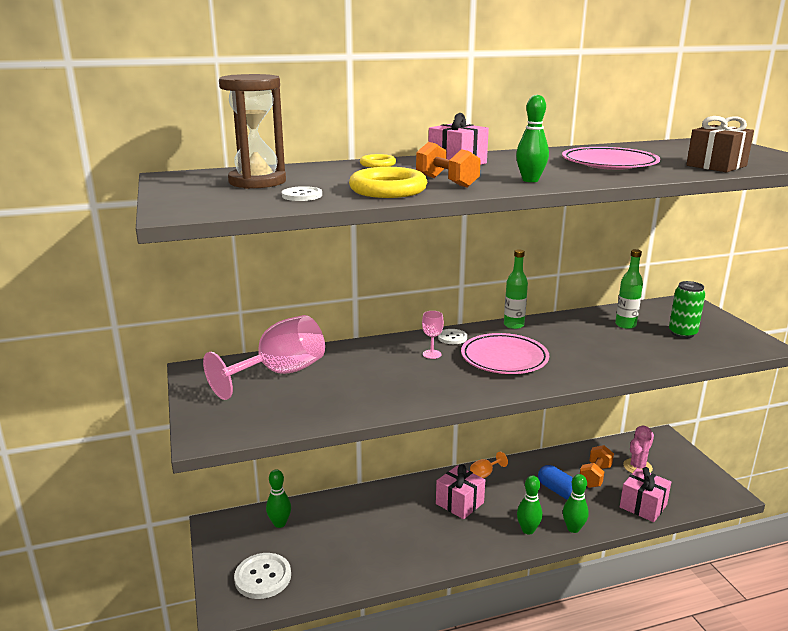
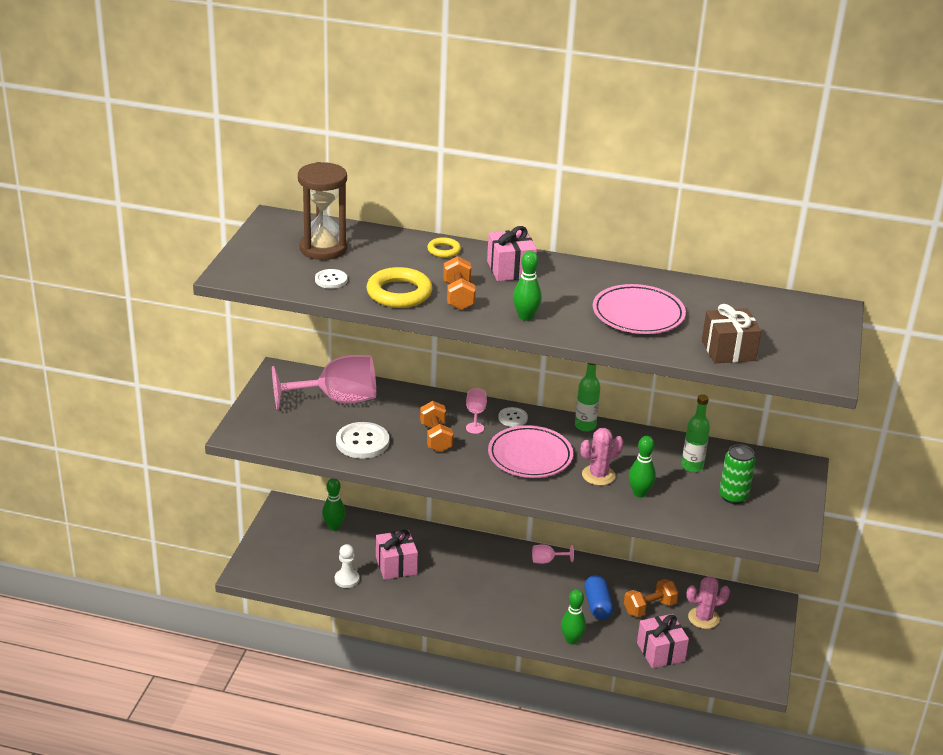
camera: 30 degrees right, 10 degrees up
(263, 577) = (288, 562): white button -> white button (362, 442)
(335, 567) = (347, 579): none -> white pawn
(408, 372) = (436, 437): none -> orange dumbbell
(459, 503) = (496, 575): pink gift -> pink gift (396, 565)
(485, 474) = (547, 561): orange goblet -> pink goblet
(528, 530) = (530, 623): green bowling pin -> green bowling pin (639, 493)
(574, 353) = (598, 475): none -> pink cactus

